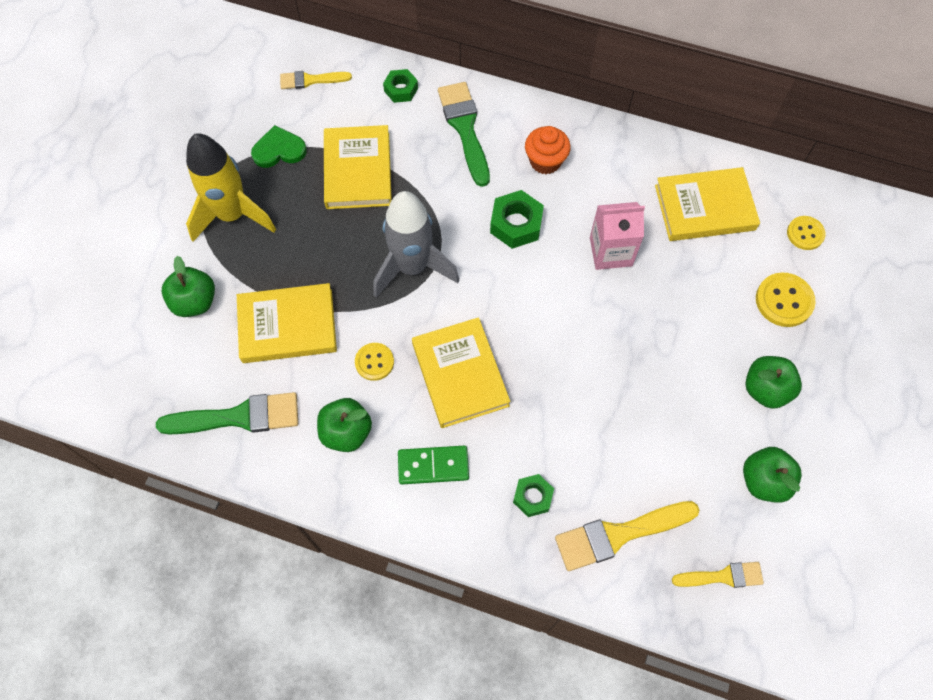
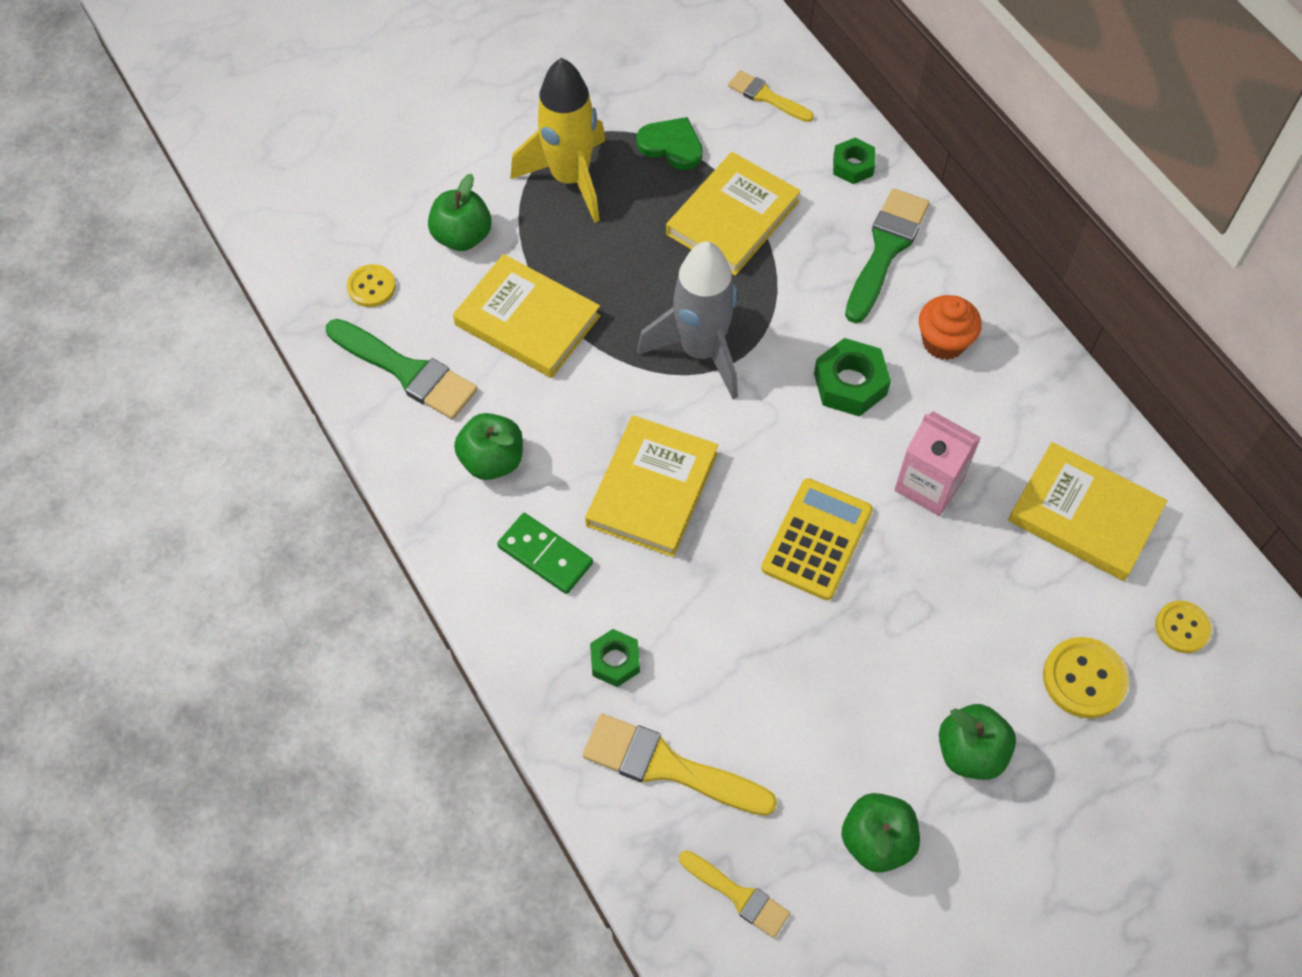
camera: 40 degrees right, 5 degrees down
(374, 362) = (579, 415): yellow button -> yellow button (371, 287)
(580, 331) = (817, 539): none -> yellow calculator

